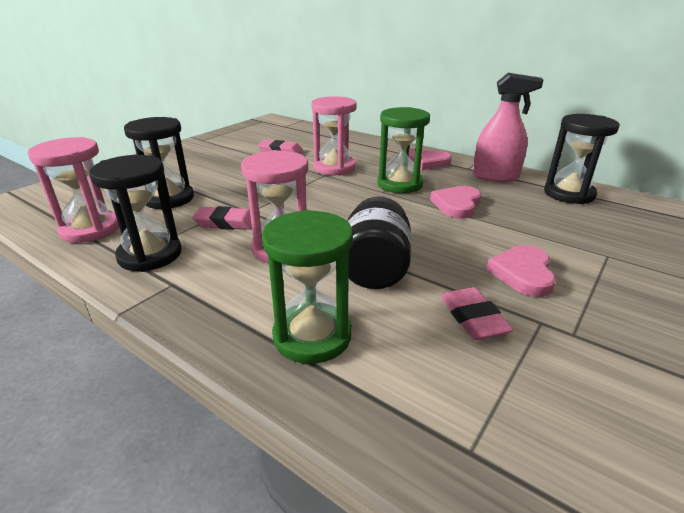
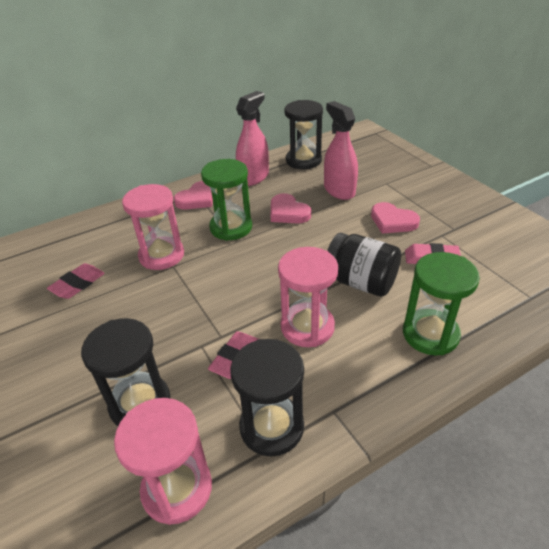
camera: 65 degrees left, 10 degrees up
(539, 225) = (339, 190): none -> pink spray bottle

